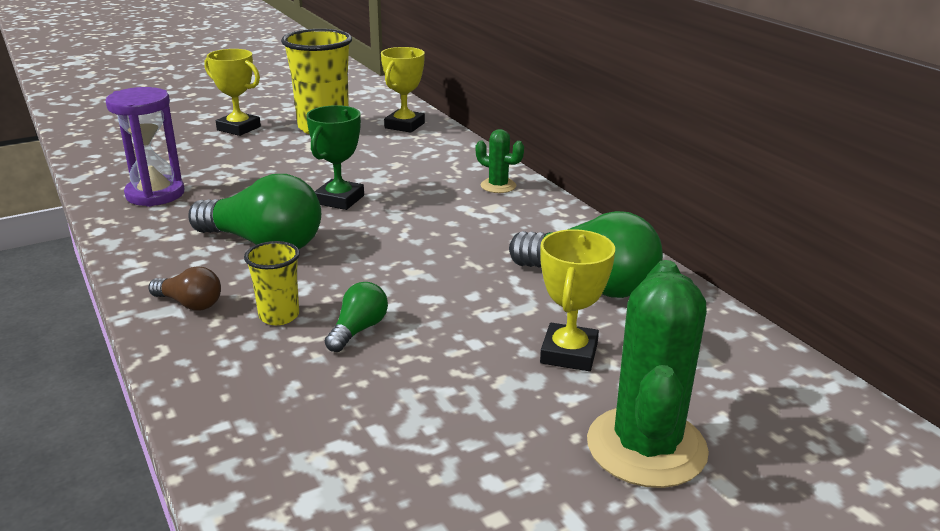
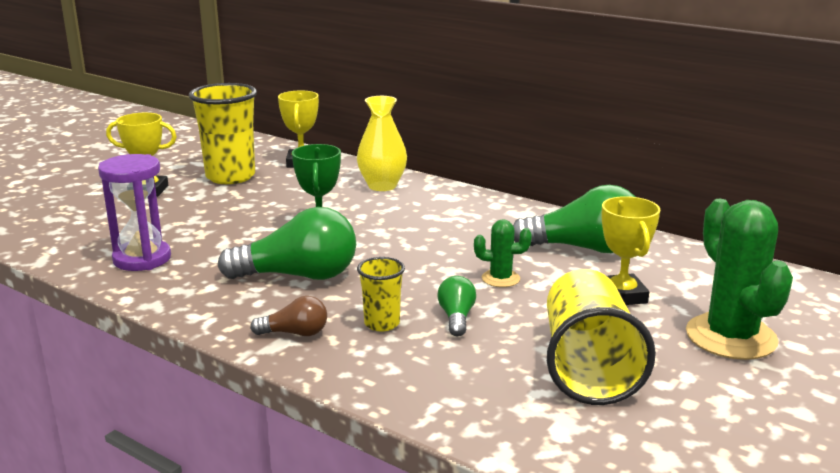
camera: 25 degrees left, 5 degrees down
(430, 431) = (588, 366): none -> yellow cup
(453, 165) = (382, 186): none -> yellow vase
(498, 186) = (437, 195): green cactus -> green cactus (500, 279)

